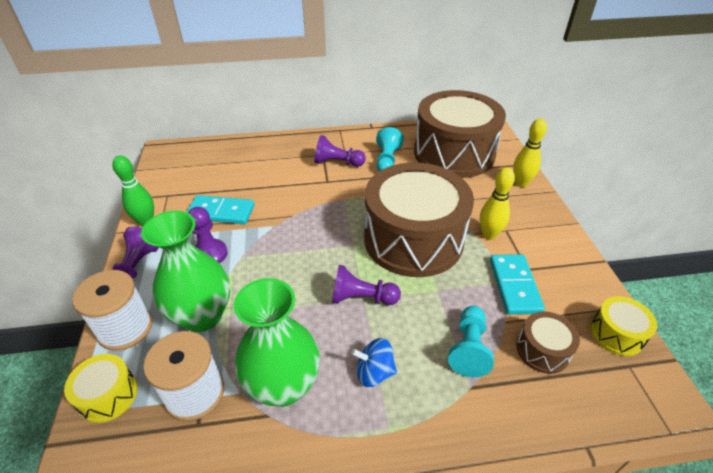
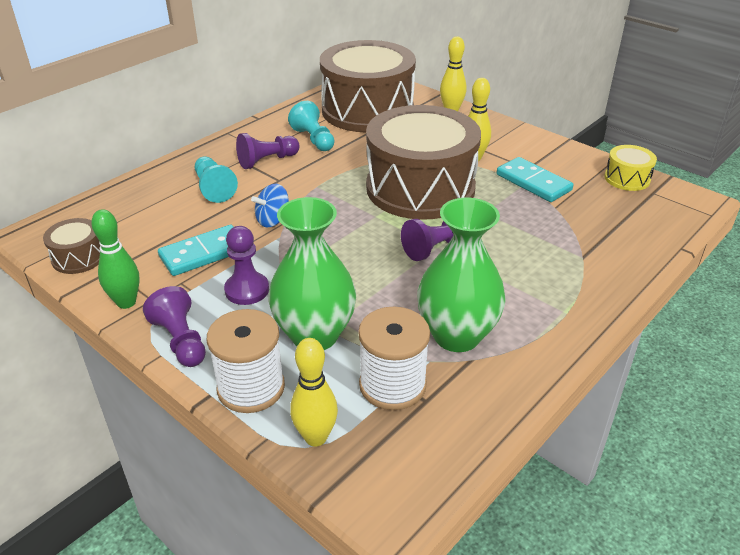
camera: 40 degrees left, 5 degrees down
(108, 395) = (316, 437): yellow drum -> yellow bowling pin
(374, 372) = (510, 287): blue spinning top -> blue spinning top (273, 220)
(469, 348) = (552, 236): turquoise pawn -> turquoise pawn (214, 188)
(542, 350) = (597, 211): brown drum -> brown drum (78, 257)

